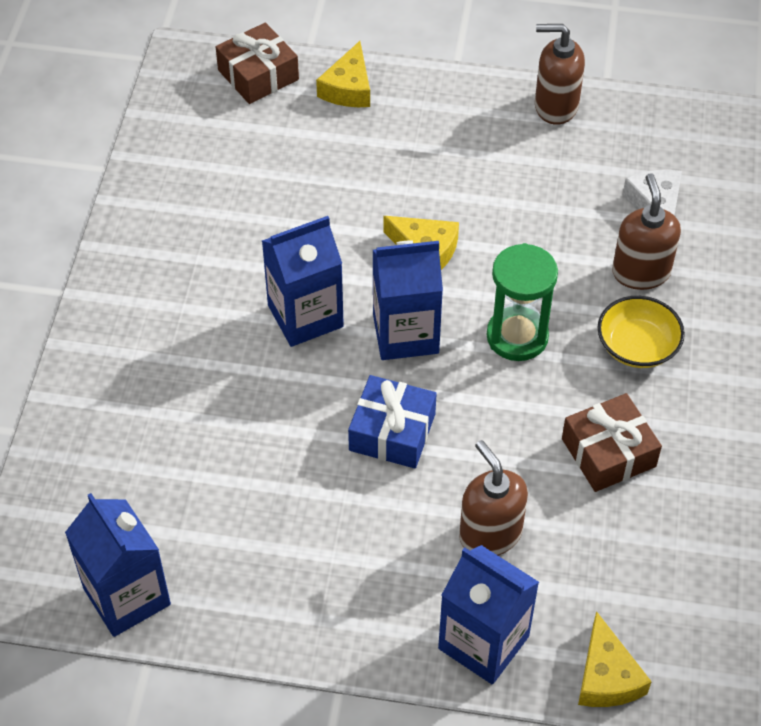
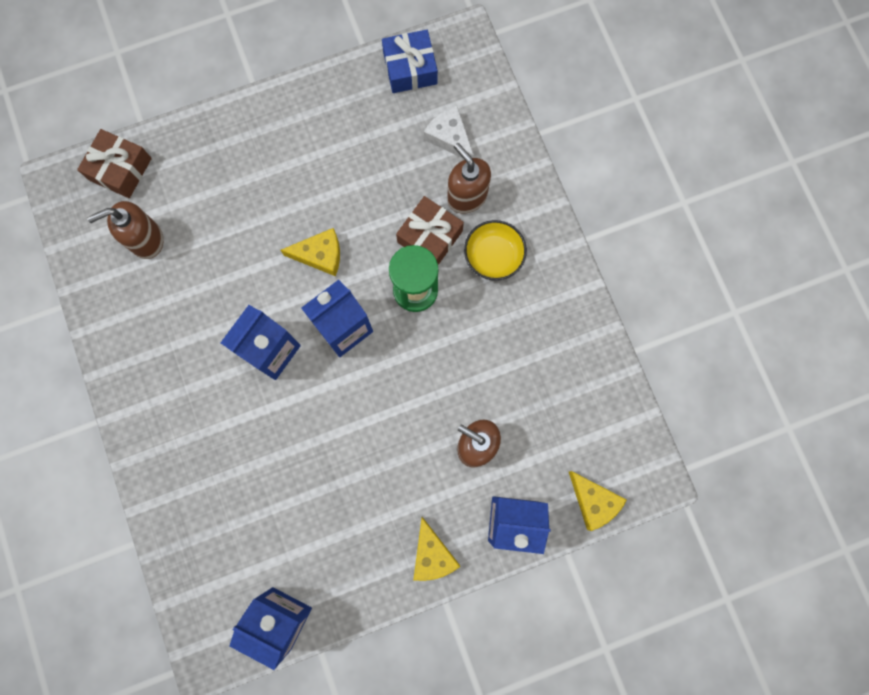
camera: 30 degrees left, 25 degrees up
(348, 88) = (191, 147): yellow cheese -> yellow cheese (432, 554)
(392, 432) = (376, 407): blue gift -> blue gift (410, 68)
(555, 106) = (341, 88): brown soap dispenser -> brown soap dispenser (146, 239)
(608, 452) = (516, 345): brown gift -> brown gift (430, 236)

